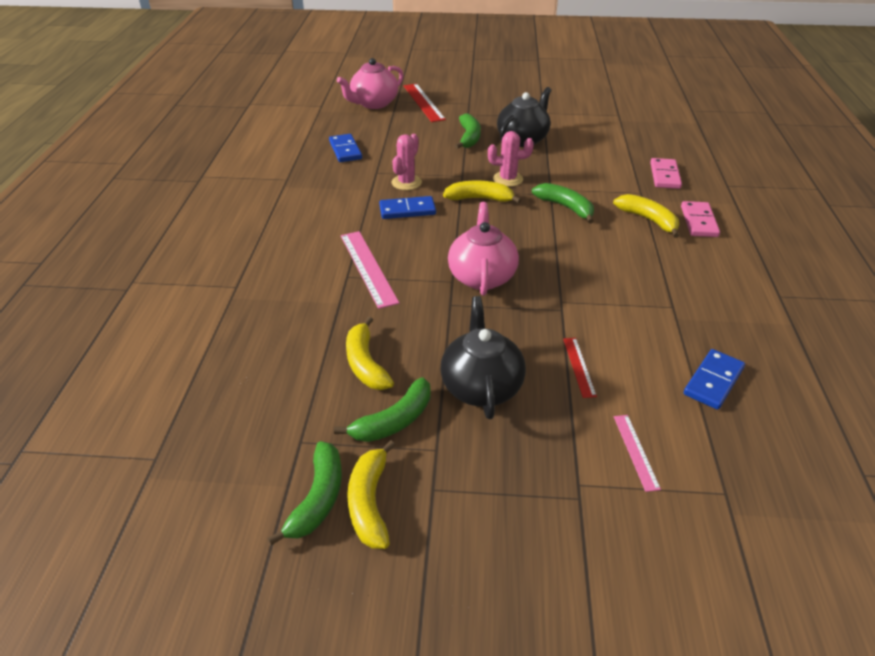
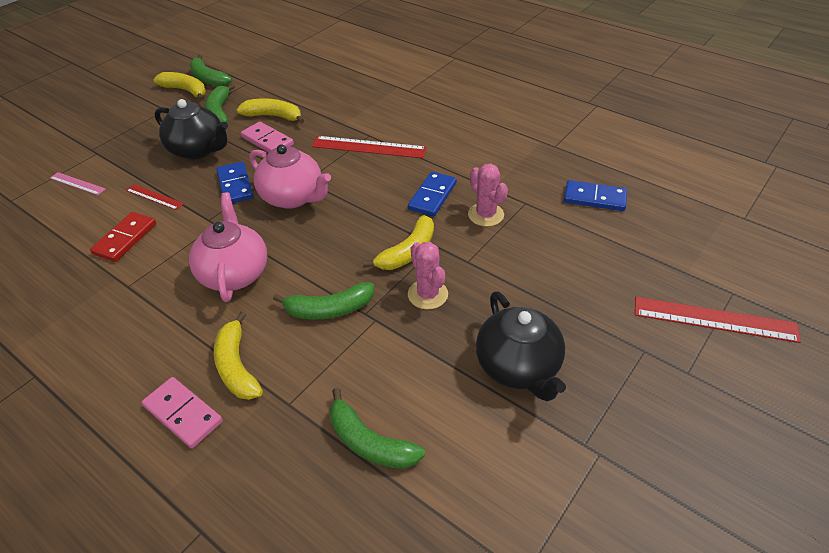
camera: 125 degrees right, 5 degrees up
(368, 268) = (369, 147): pink ruler -> red ruler
(373, 103) = (731, 266): pink teapot -> pink teapot (234, 273)
(469, 137) = (562, 313): green banana -> green banana (369, 442)
(508, 179) = (427, 294): pink cactus -> pink cactus turned 60 degrees counterclockwise
(642, 345) = (125, 239): none -> red domino
(648, 220) = (237, 366): yellow banana -> yellow banana turned 75 degrees clockwise
(665, 176) = (294, 467): pink domino -> pink domino (267, 141)
(713, 381) = (53, 252): blue domino -> blue domino (235, 185)

